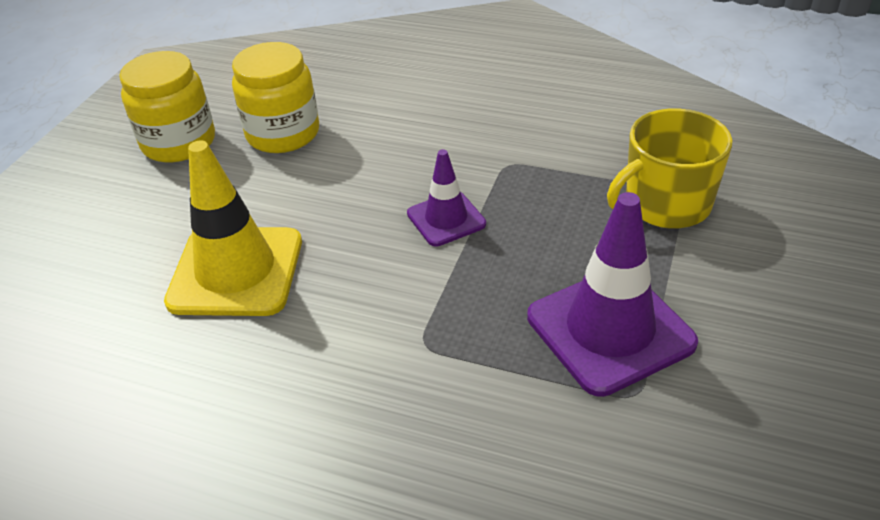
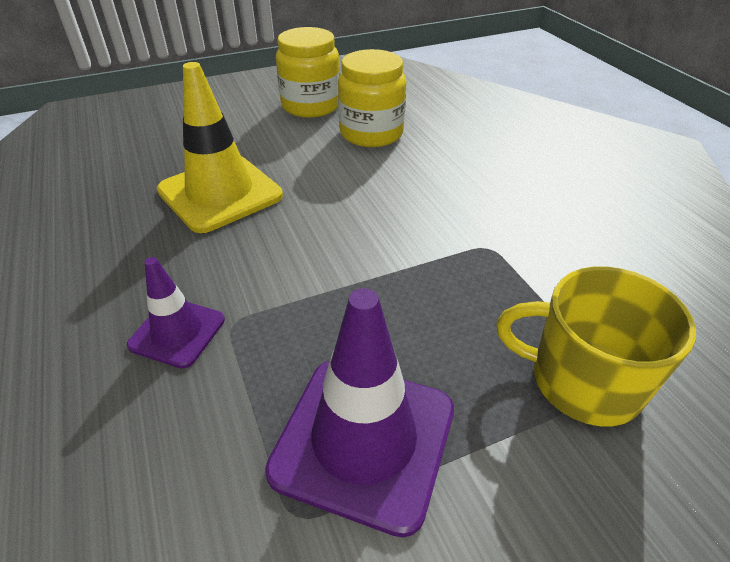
camera: 45 degrees right, 0 degrees up
(446, 219) = (382, 253): purple traffic cone -> purple traffic cone (177, 332)

